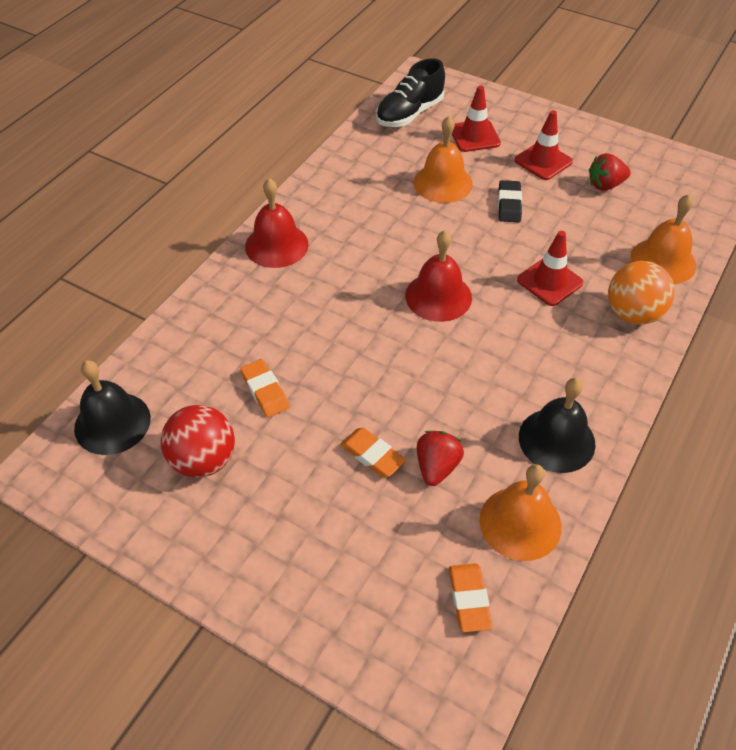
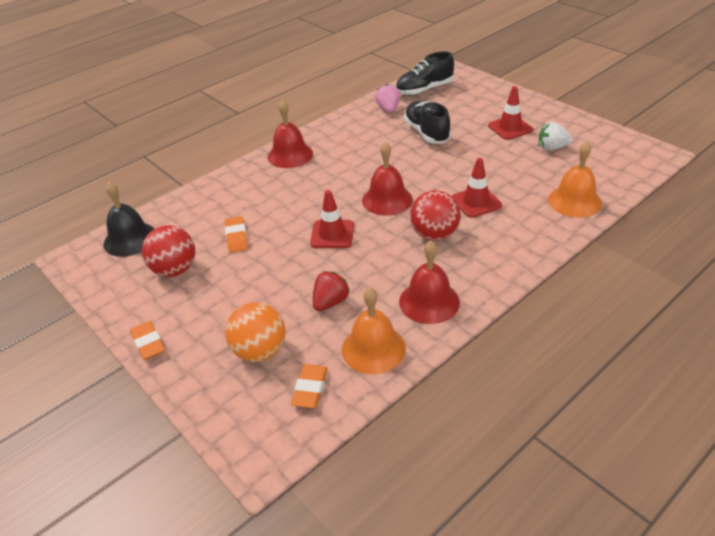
camera: 20 degrees right, 10 degrees down
(372, 455) = (289, 287): orange eraser -> orange eraser (148, 343)
(376, 152) = (388, 109): none -> pink strawberry
(443, 183) = (426, 133): orange bell -> black shoe
(474, 136) = (465, 107): red traffic cone -> red traffic cone (332, 234)
(509, 204) = (469, 151): black eraser -> none
(520, 339) = (434, 234): none -> red ball
(556, 440) = (429, 301): black bell -> red bell
(605, 185) = (552, 148): red strawberry -> white strawberry
(633, 314) = (532, 231): orange ball -> orange ball (260, 351)

